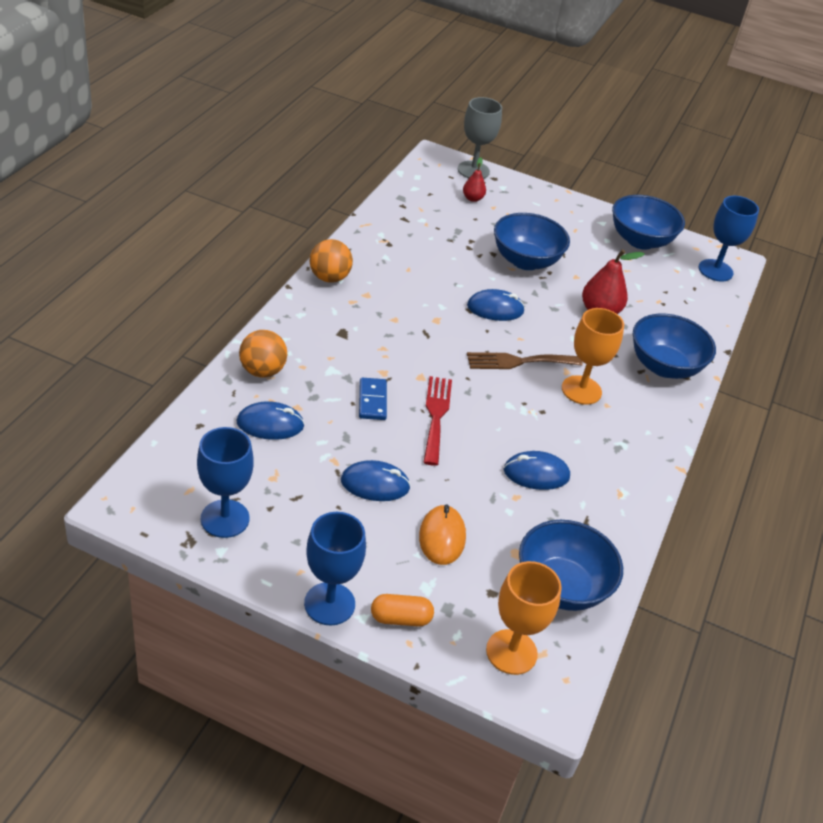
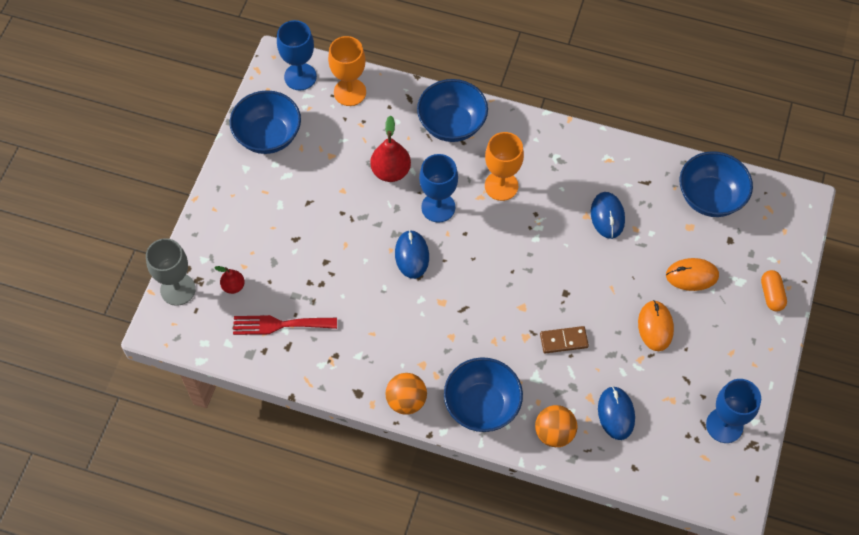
camera: 90 degrees left, 20 degrees up
(329, 604) = (775, 341): blue goblet -> blue goblet (438, 207)
(372, 401) = (563, 340): blue domino -> brown domino
(375, 484) = (655, 326): blue mouse -> orange mouse
(436, 416) = (566, 291): red fork -> red fork (279, 324)
(511, 652) = (774, 226): orange goblet -> orange goblet (350, 92)
(518, 361) = (479, 233): brown fork -> none
(525, 261) = (330, 233): blue bowl -> blue bowl (482, 405)

